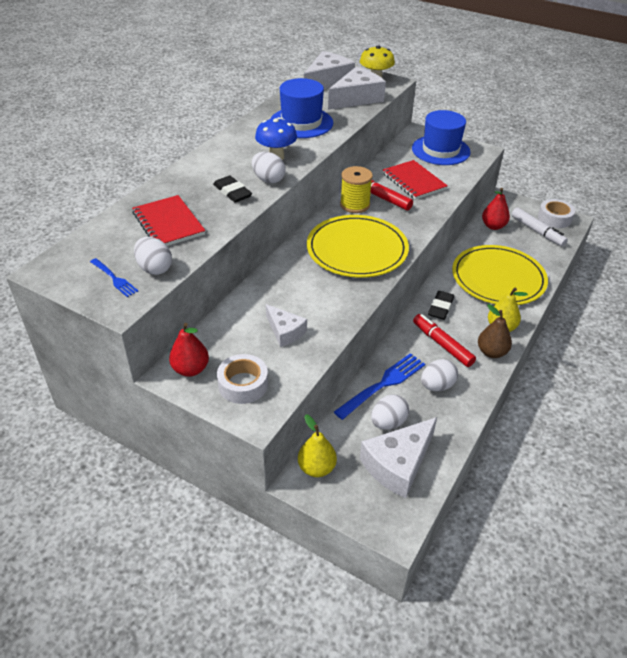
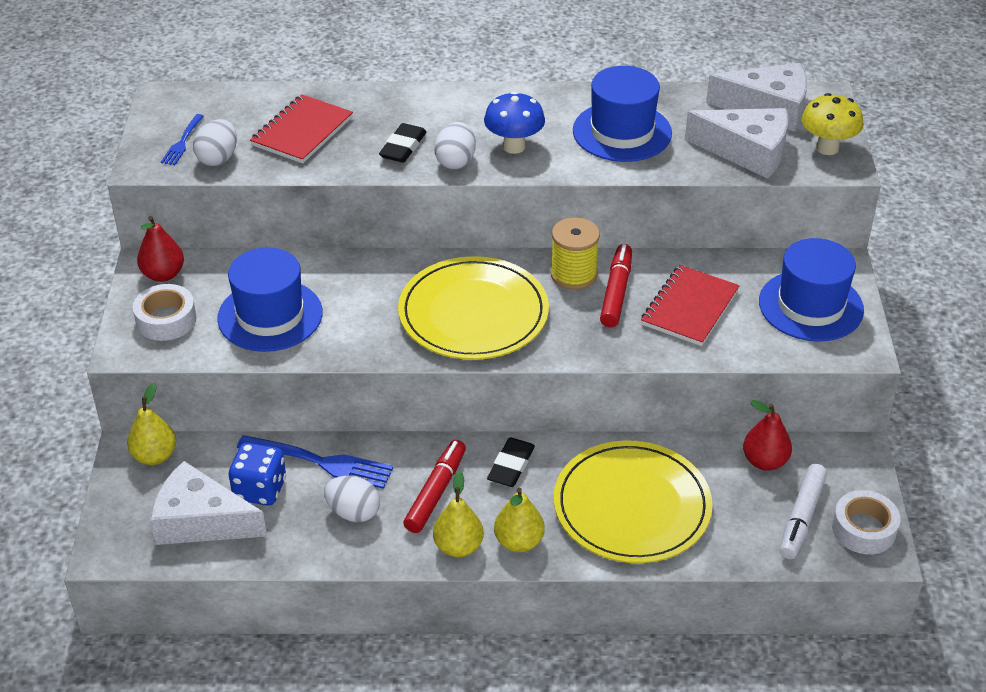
camera: 60 degrees right, 0 degrees up
(285, 331) = (270, 315): white cheese -> blue hat
(388, 422) = (260, 489): white egg -> blue dice
(440, 307) = (511, 466): black eraser -> black eraser turned 60 degrees counterclockwise
(491, 352) = (458, 547): brown pear -> yellow pear

